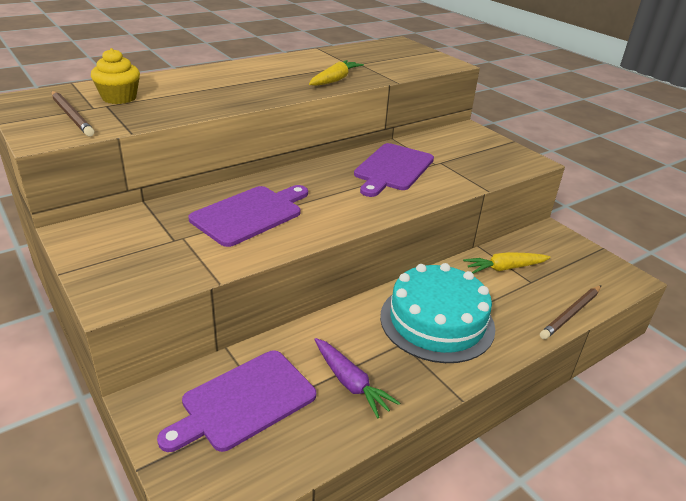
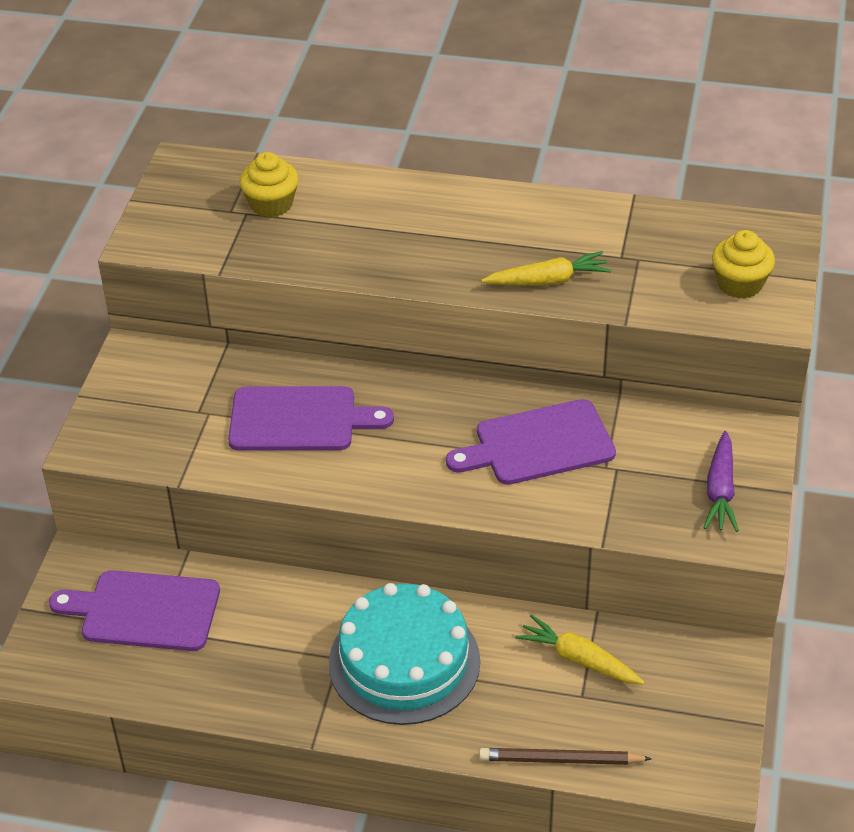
camera: 50 degrees right, 10 degrees up
(71, 116) = (198, 217): brown pencil -> none
(350, 383) = (243, 659): purple carrot -> purple carrot (720, 491)
(416, 59) = (740, 284): none -> yellow cupcake

